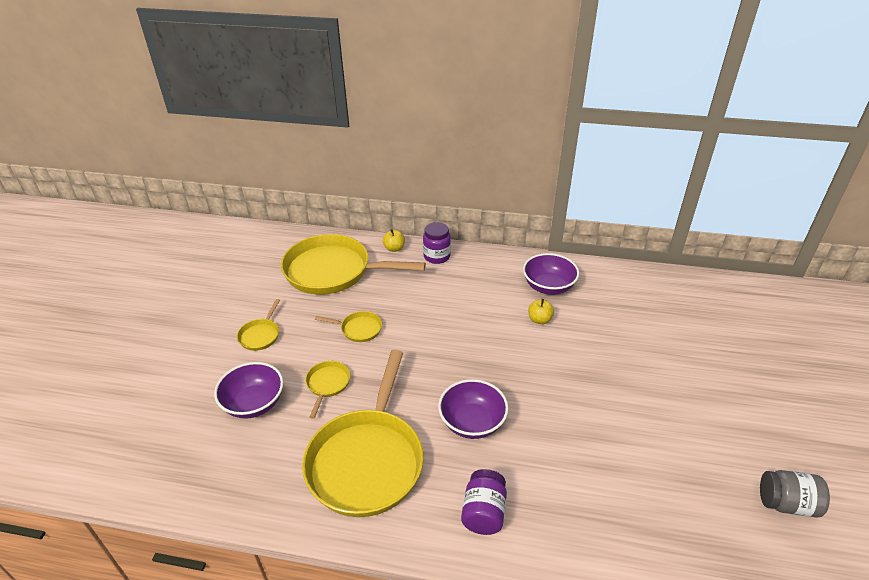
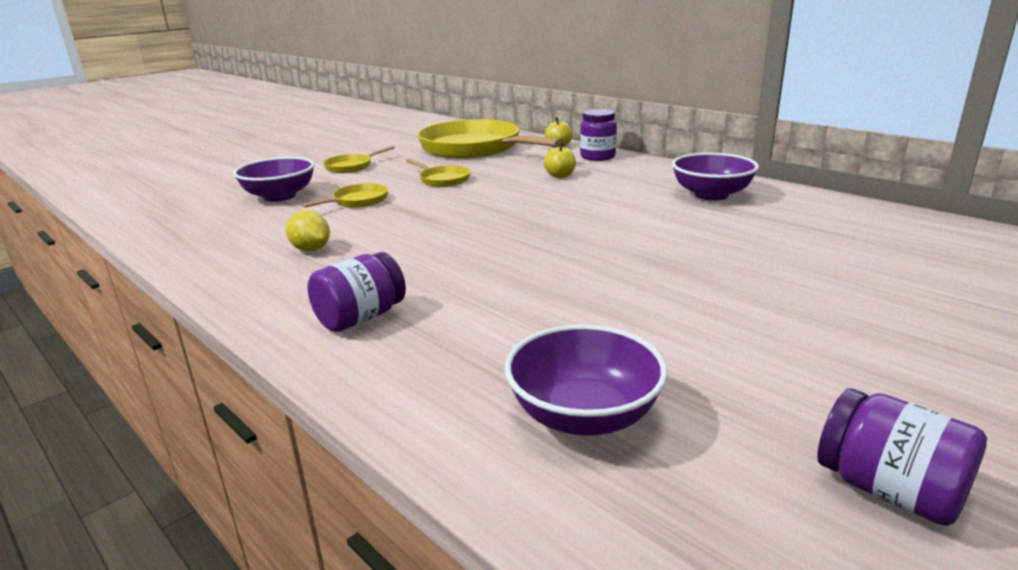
camera: 35 degrees right, 15 degrees down
(367, 460) = (311, 249): yellow pan -> yellow lemon
(472, 422) = (458, 256): purple bowl -> purple bowl (584, 415)
(539, 320) = (662, 213): yellow apple -> yellow apple (560, 175)
(786, 503) = (889, 490): grey jar -> purple jar

